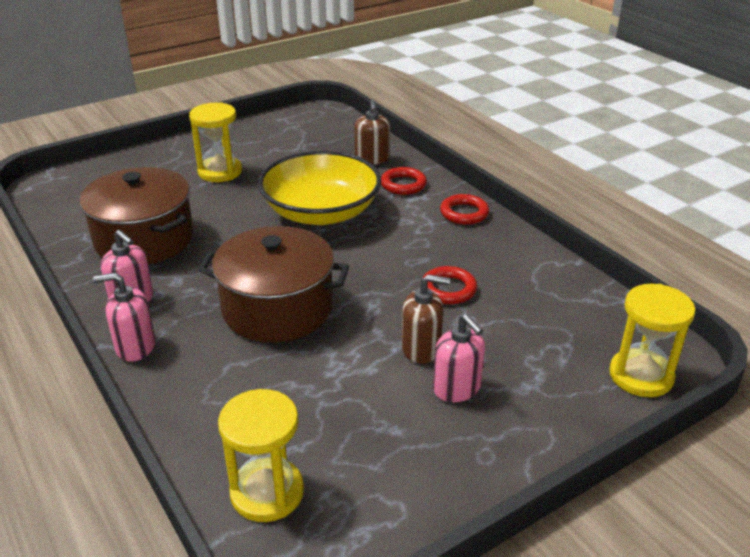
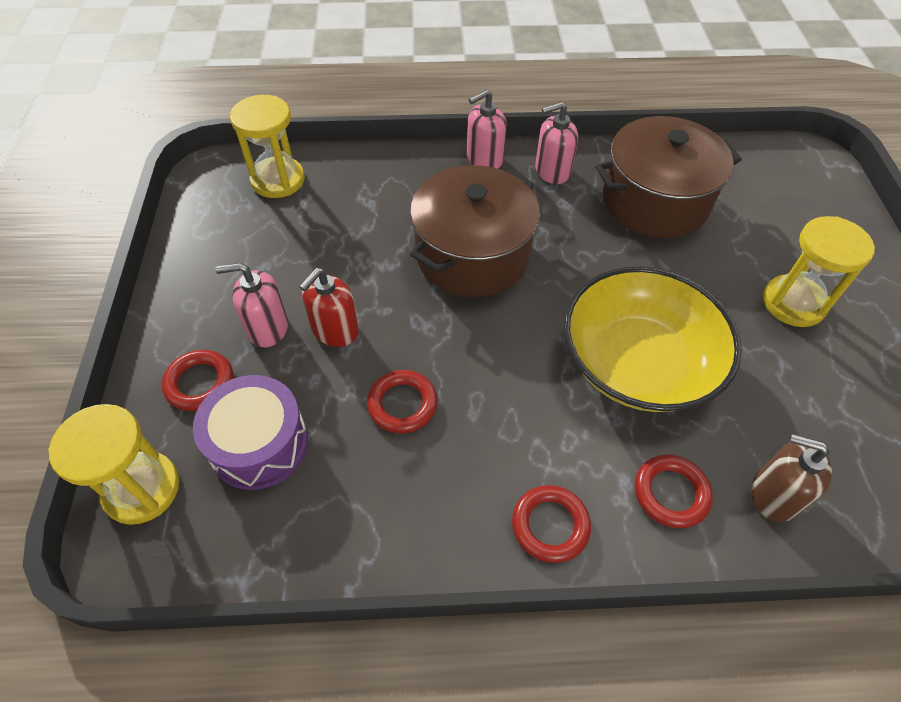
camera: 120 degrees right, 20 degrees up
(135, 347) = (484, 159): pink soap dispenser -> pink soap dispenser turned 150 degrees counterclockwise
(421, 348) = (335, 330): brown soap dispenser -> red soap dispenser
(543, 397) = (200, 383): none -> red ring
(547, 338) = (259, 444): none -> purple drum

